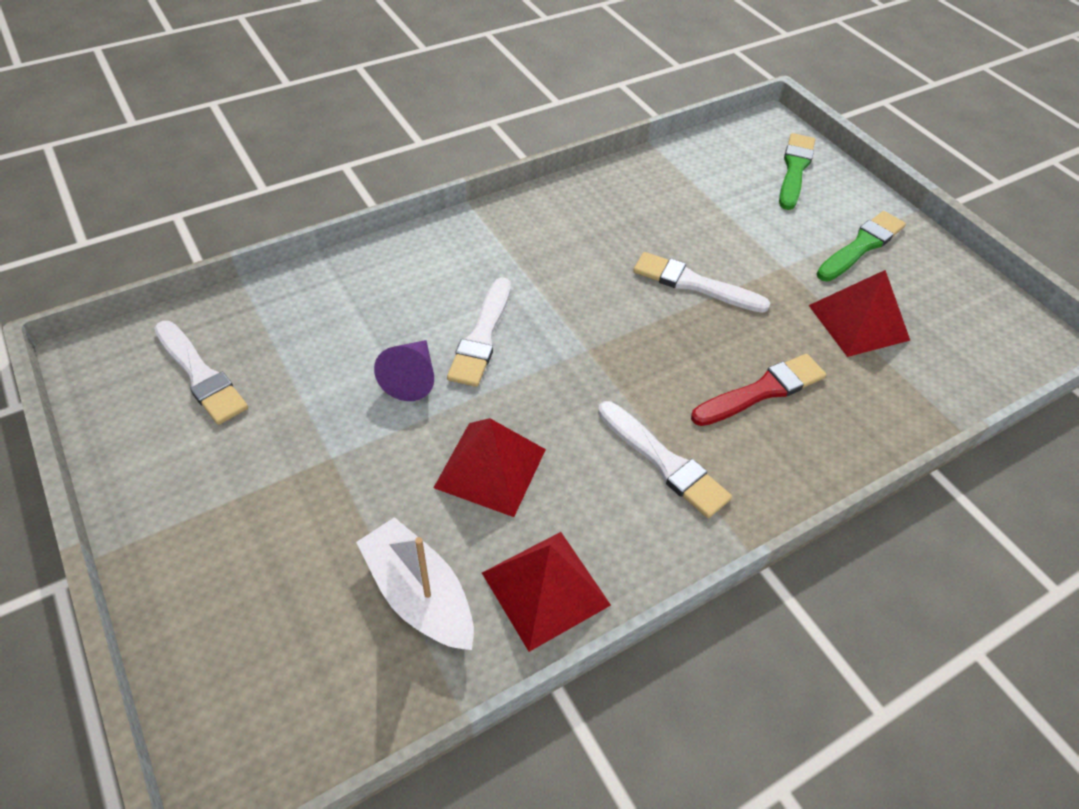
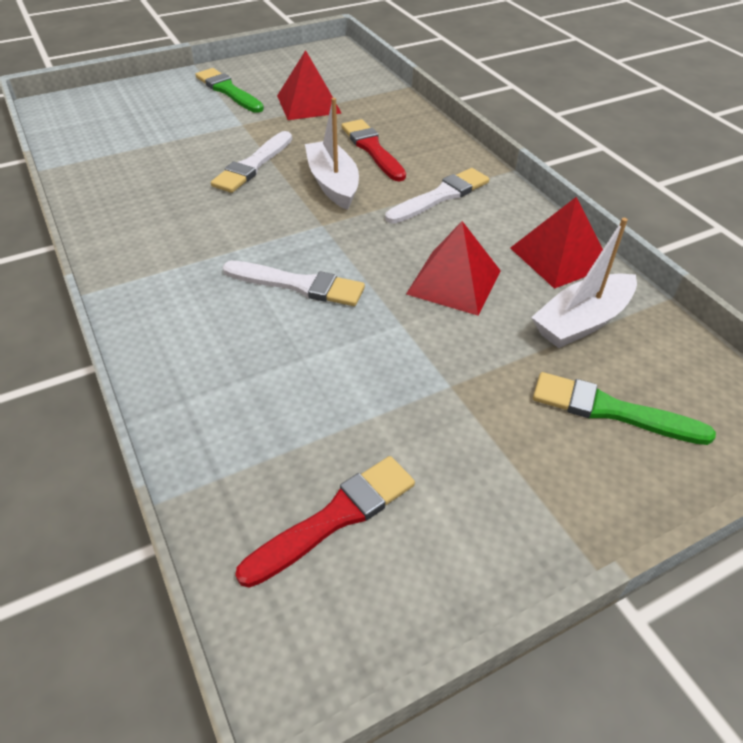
camera: 85 degrees left, 5 degrees down
(200, 375) = (334, 518): white brush -> red brush
(412, 378) = (349, 331): purple cone -> none
(671, 355) = (333, 184): none -> white boat
(795, 169) = (122, 103): green brush -> green brush (611, 410)

